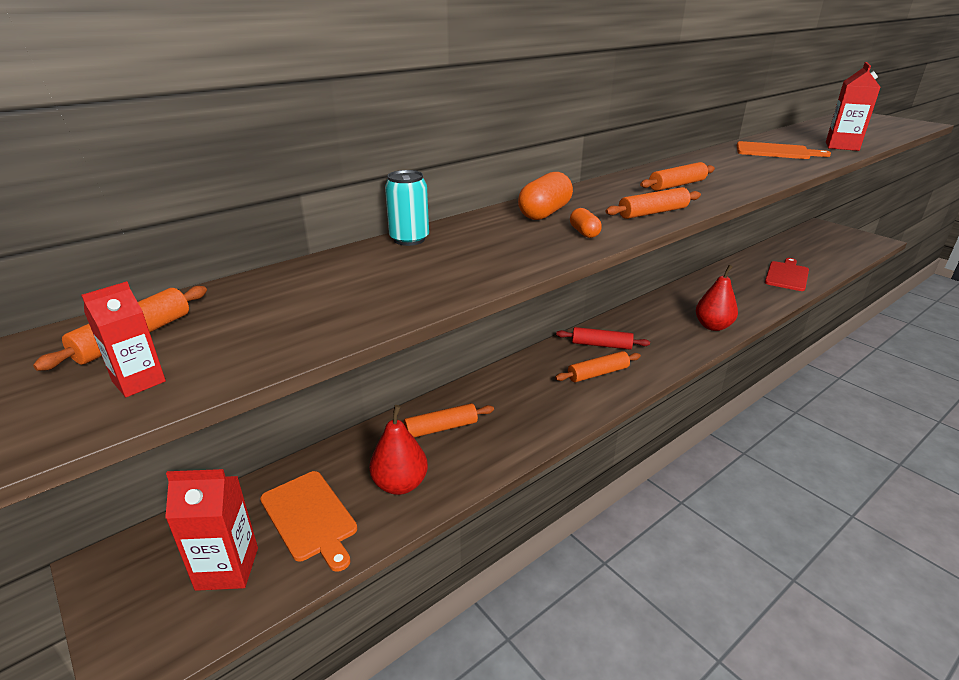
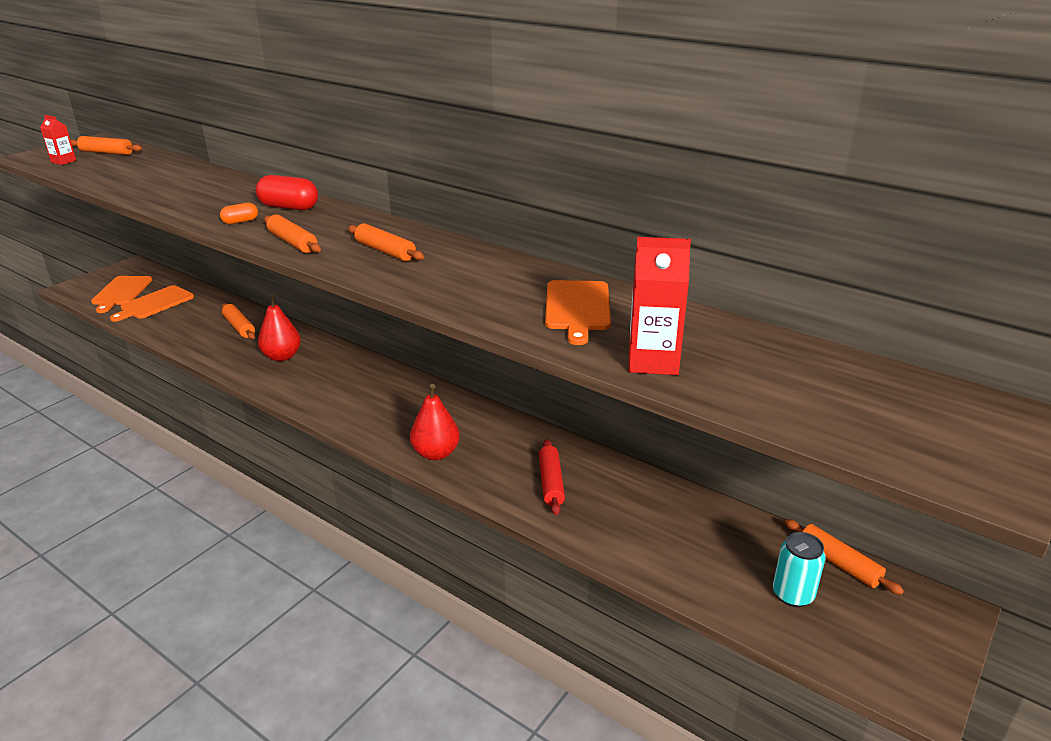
camera: 75 degrees right, 0 degrees up
(227, 568) = (121, 292): red carton -> orange cutting board
(400, 484) = (179, 323): red pear -> red pear (282, 356)
(409, 239) = (230, 178): turquoise can -> turquoise can (793, 594)
(545, 213) = (289, 207): orange capsule -> red capsule
(598, 373) = (321, 385): orange rolling pin -> orange rolling pin (838, 563)
(601, 345) = (375, 383): red rolling pin -> red rolling pin (551, 483)
(786, 275) = (633, 531): red cutting board -> none

